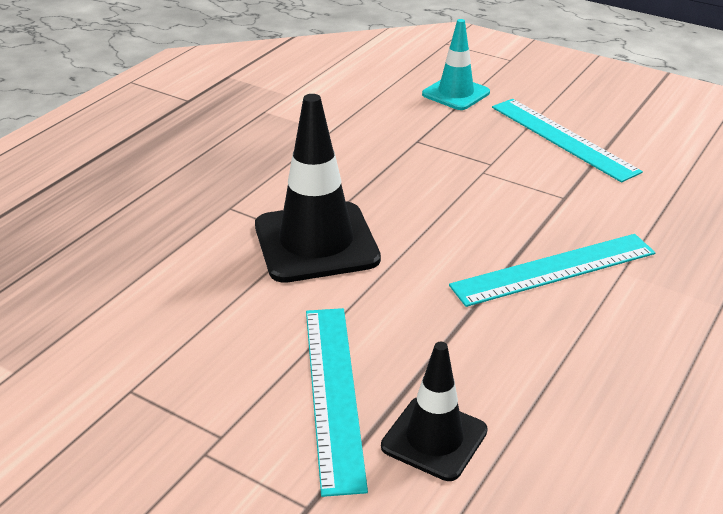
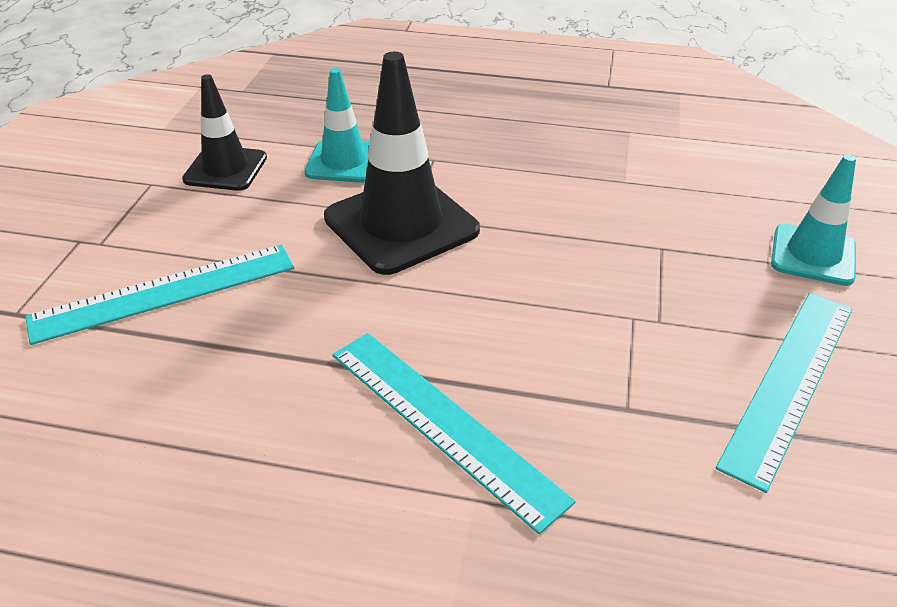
camera: 70 degrees right, 5 degrees up
(194, 255) = (344, 162): none -> turquoise traffic cone
(434, 438) = (108, 375): black traffic cone -> black traffic cone (225, 169)

